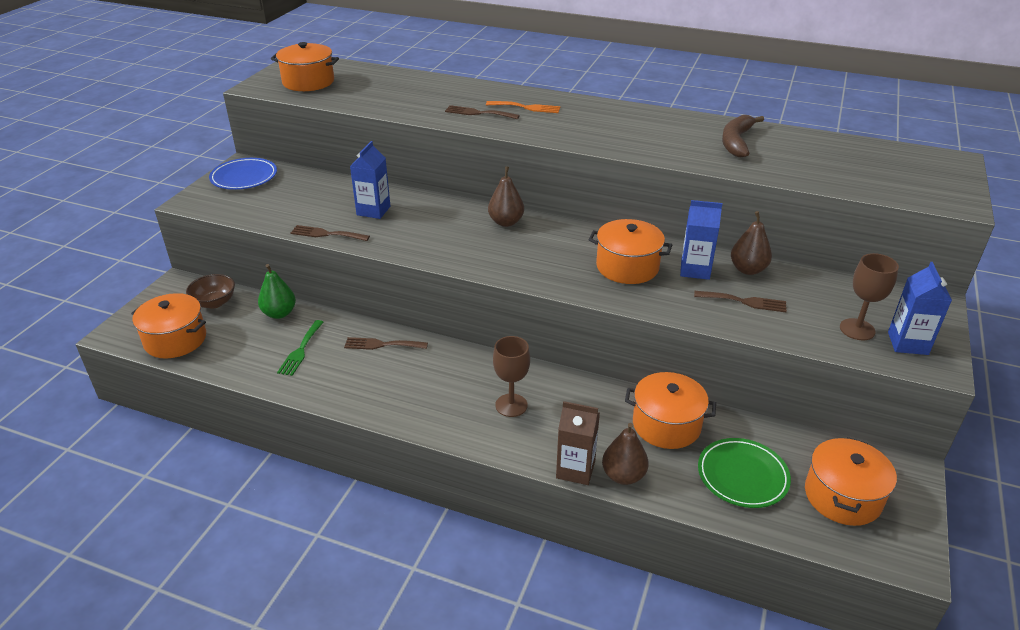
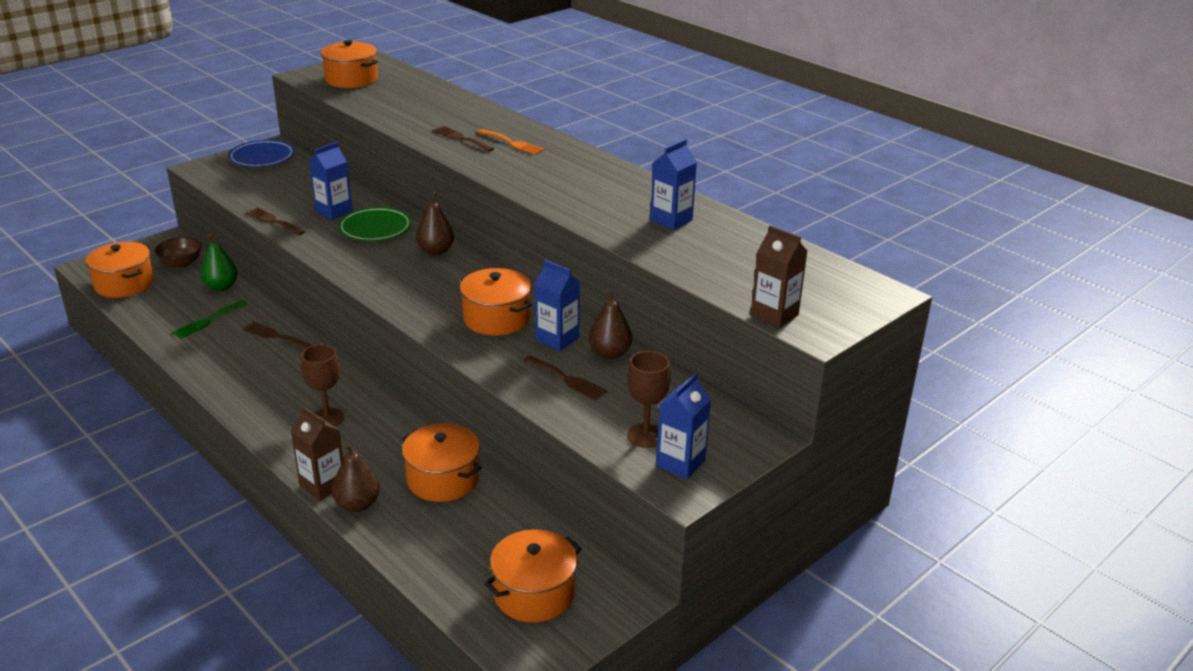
camera: 25 degrees right, 5 degrees down
(736, 142) = (671, 220): brown banana -> blue carton
(742, 476) = (462, 543): green plate -> green plate (375, 228)
(913, 198) = (774, 315): none -> brown carton

